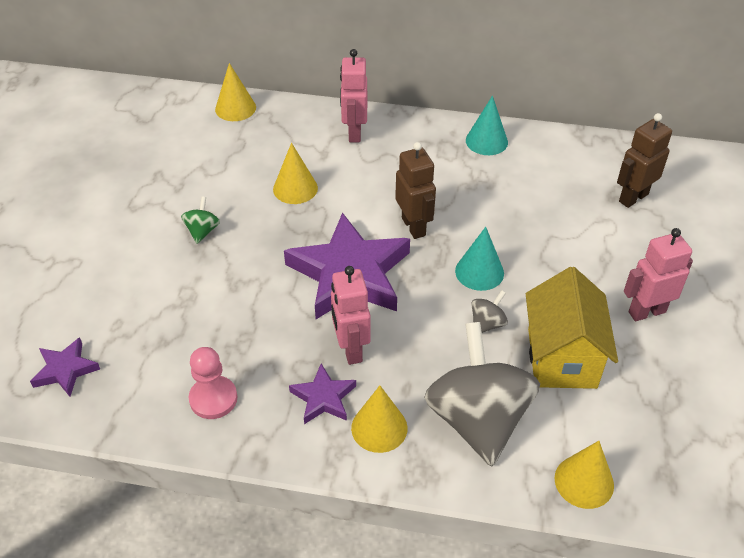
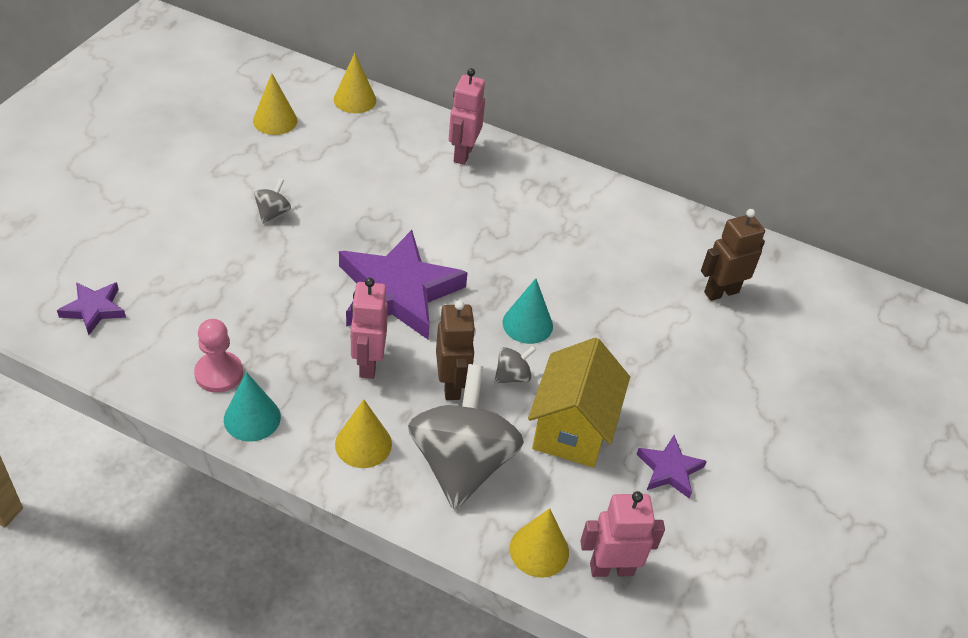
camera: 10 degrees right, 0 degrees up
(202, 231) = (273, 213): green spinning top -> grey spinning top
(295, 188) = (380, 194): yellow cone -> yellow cone (275, 120)
(323, 398) = (322, 401): purple star -> purple star (669, 470)
(414, 226) = (482, 262): brown robot -> brown robot (452, 385)
(486, 141) = (594, 196): turquoise cone -> turquoise cone (252, 418)
(646, 311) = (680, 408): pink robot -> pink robot (611, 568)

